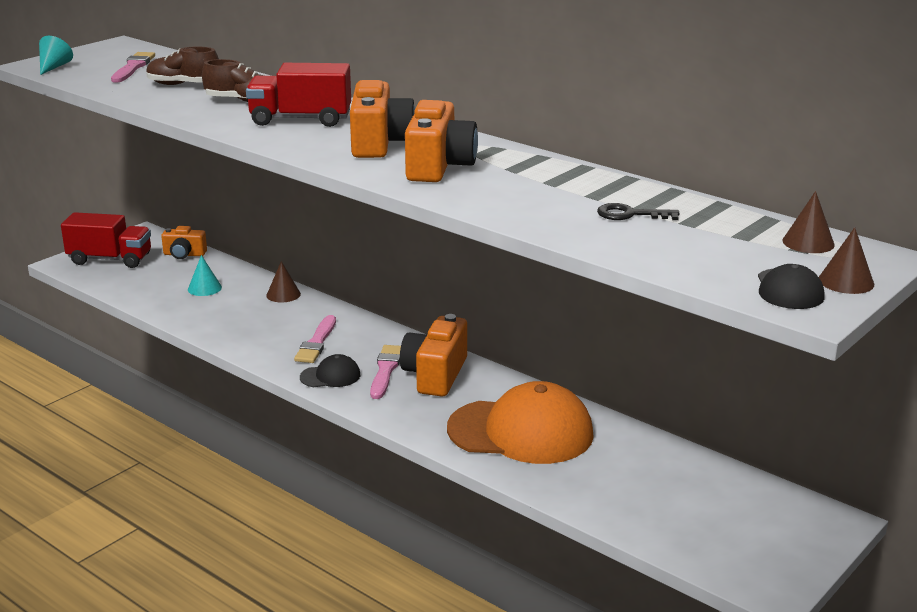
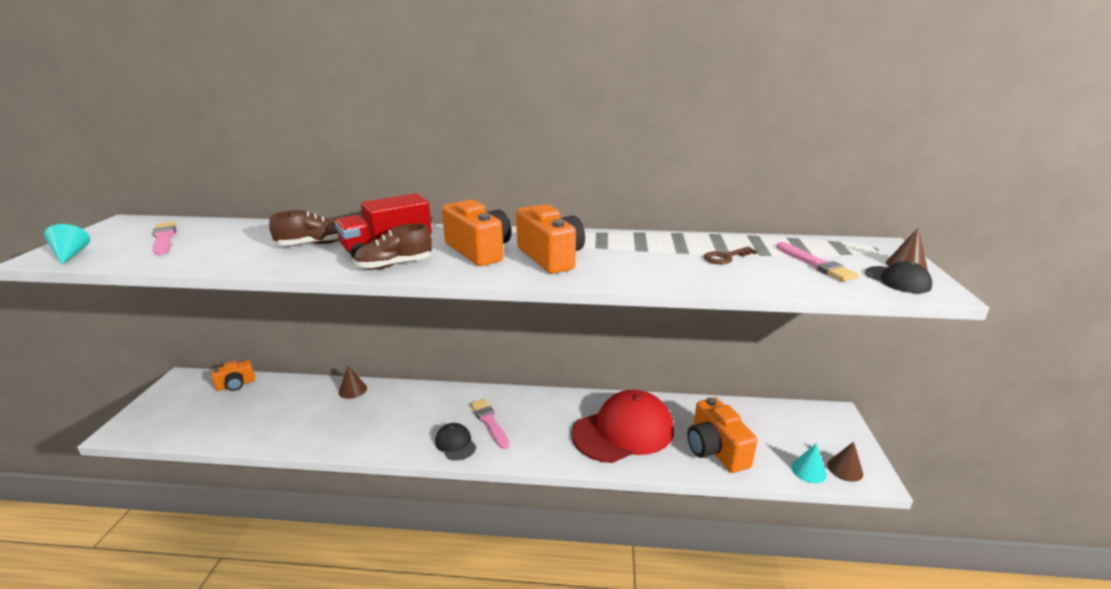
camera: 35 degrees left, 0 degrees up
(110, 259) = (166, 412): red truck -> none
(183, 85) = (237, 242): brown shoe -> brown shoe (394, 265)
(204, 288) = (280, 408): turquoise cone -> turquoise cone (808, 471)
(316, 342) = (417, 420): pink brush -> pink brush (816, 264)
(330, 376) = (455, 443): black cap -> black cap turned 75 degrees counterclockwise
(435, 375) = (525, 411): orange camera -> orange camera (715, 450)
(521, 432) = (623, 431): orange cap -> red cap
(630, 214) = (725, 257): black key -> brown key
(808, 242) = (840, 247): brown cone -> brown cone (845, 469)

